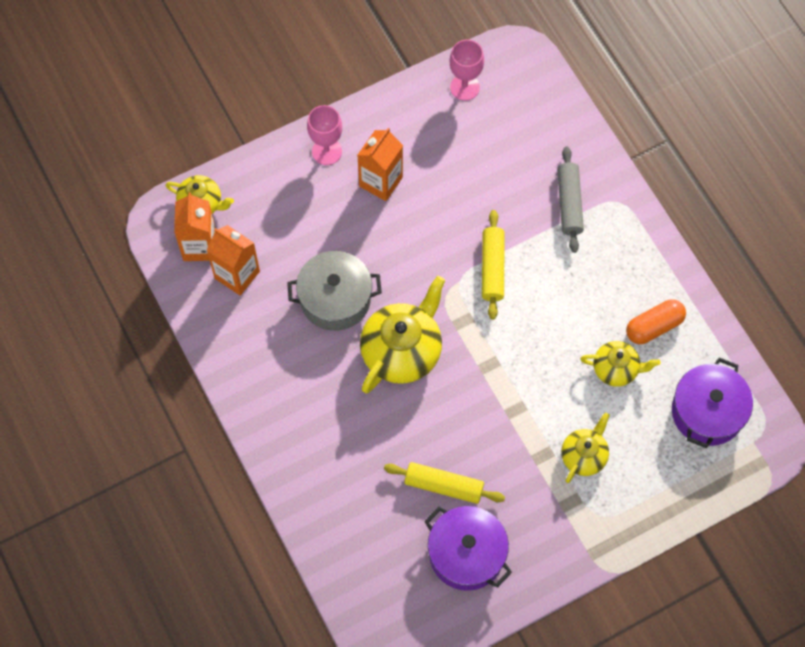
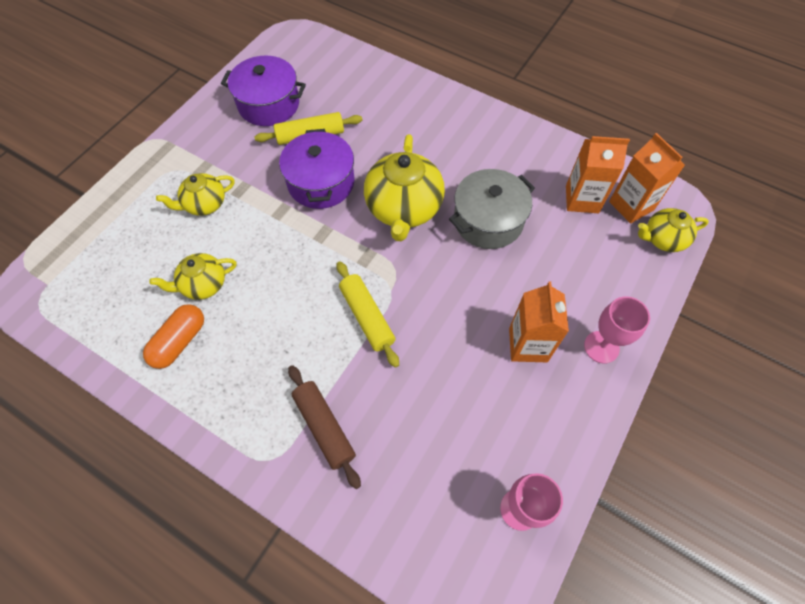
camera: 150 degrees right, 5 degrees down
(569, 203) = (324, 427): grey rolling pin -> brown rolling pin
(584, 456) = (204, 204): yellow teapot -> yellow teapot turned 60 degrees clockwise
(707, 412) = (100, 289): purple pot -> purple pot (321, 182)

